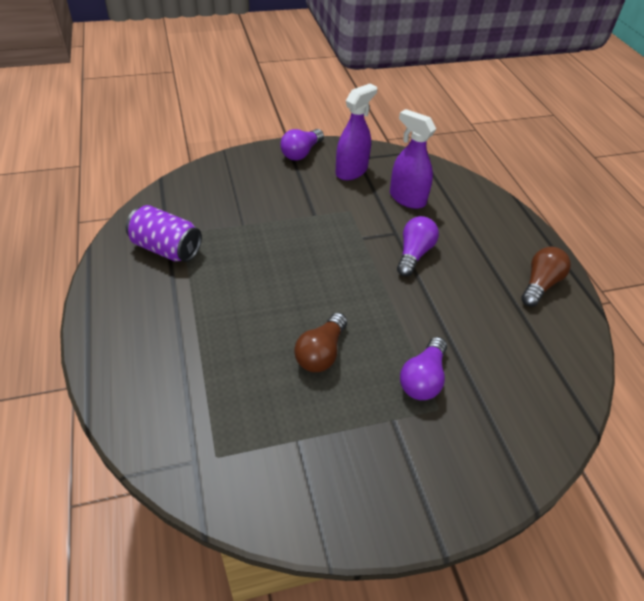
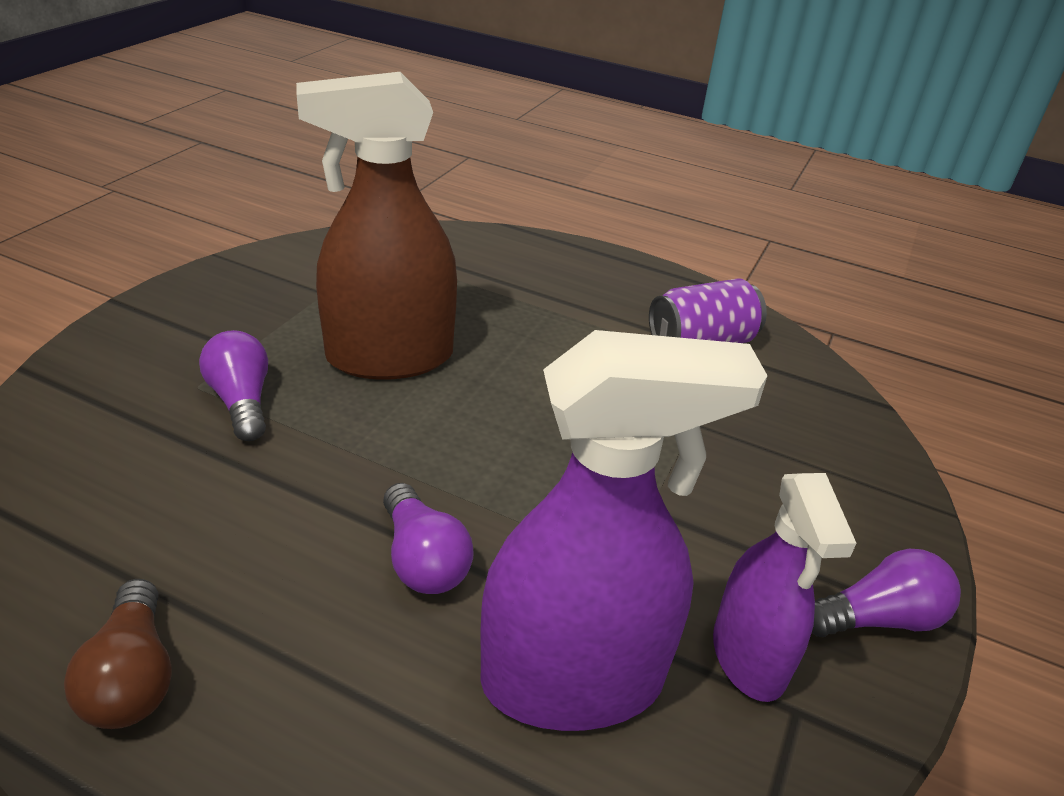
camera: 130 degrees right, 10 degrees down
(301, 153) = (878, 618): purple light bulb -> purple light bulb turned 90 degrees clockwise
(321, 353) = (389, 357): brown light bulb -> brown spray bottle
(407, 198) = (573, 681): purple spray bottle -> purple spray bottle, size x1.63

